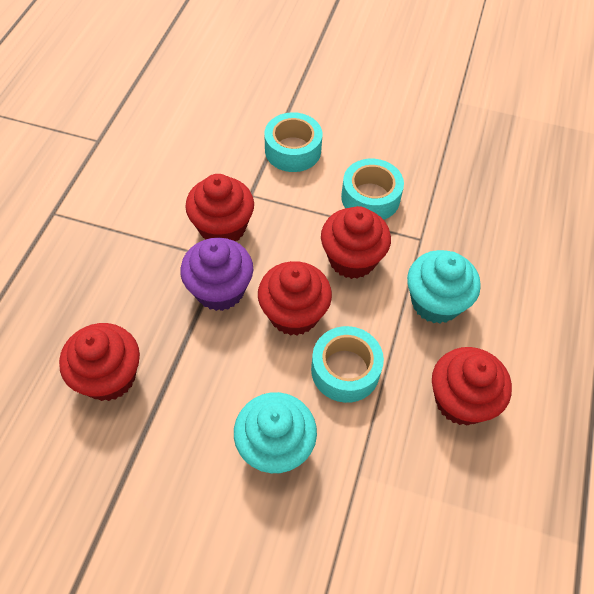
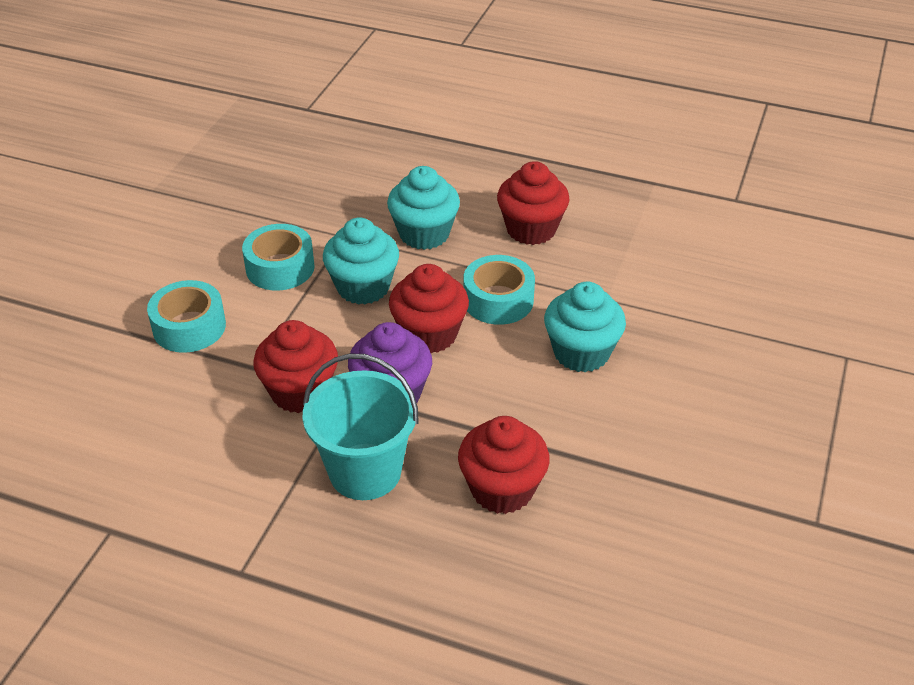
camera: 85 degrees left, 15 degrees down
(136, 278) = (365, 471): none -> turquoise bucket
(352, 259) = (363, 287): red cupcake -> turquoise cupcake

